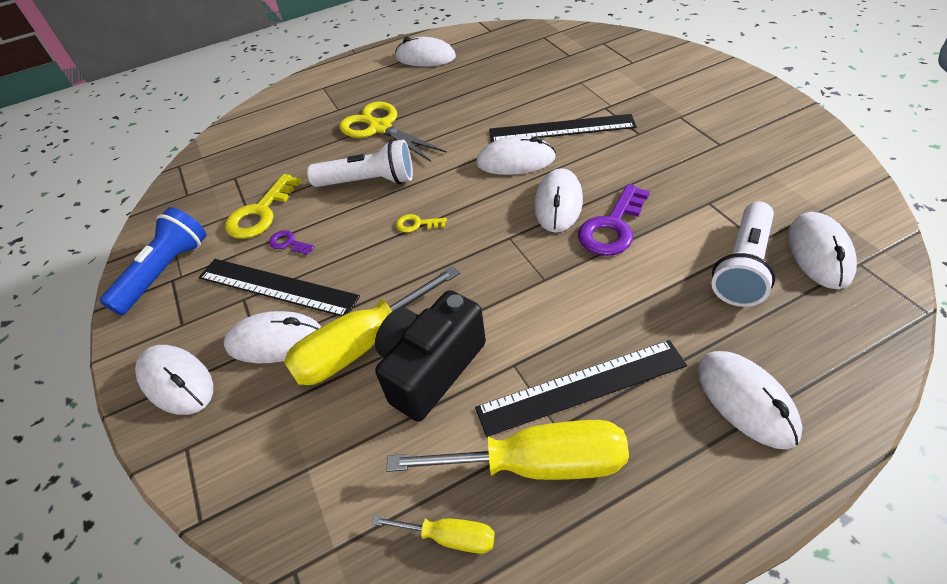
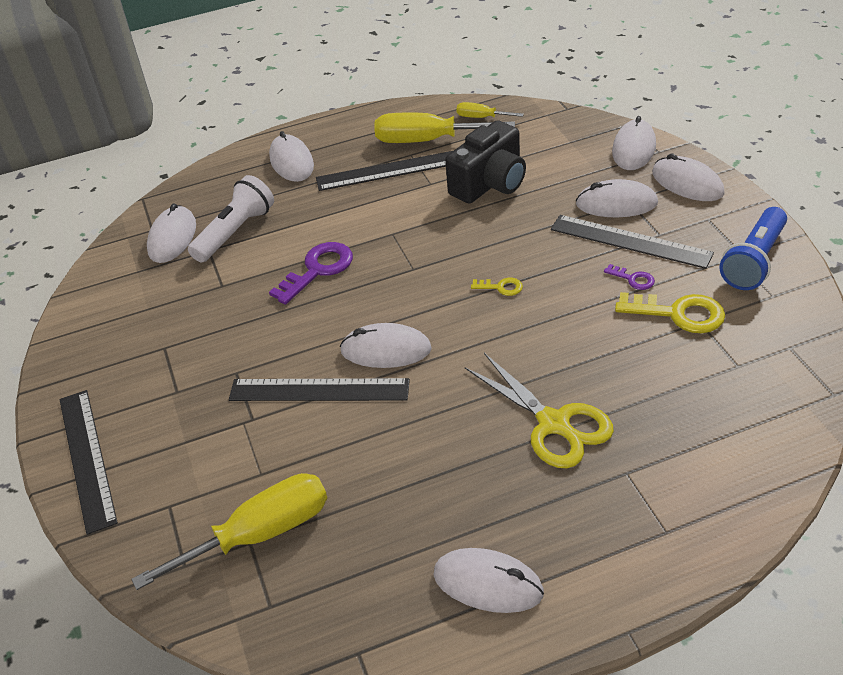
camera: 175 degrees left, 5 degrees down
(260, 213) = (679, 314): yellow key -> yellow key turned 75 degrees clockwise
(361, 345) = (544, 198): yellow screwdriver -> yellow screwdriver (259, 534)
(369, 181) = (558, 341): white flashlight -> none
(558, 203) = (357, 296): white mouse -> white mouse (634, 149)
(713, 74) = (87, 458): none -> black ruler

